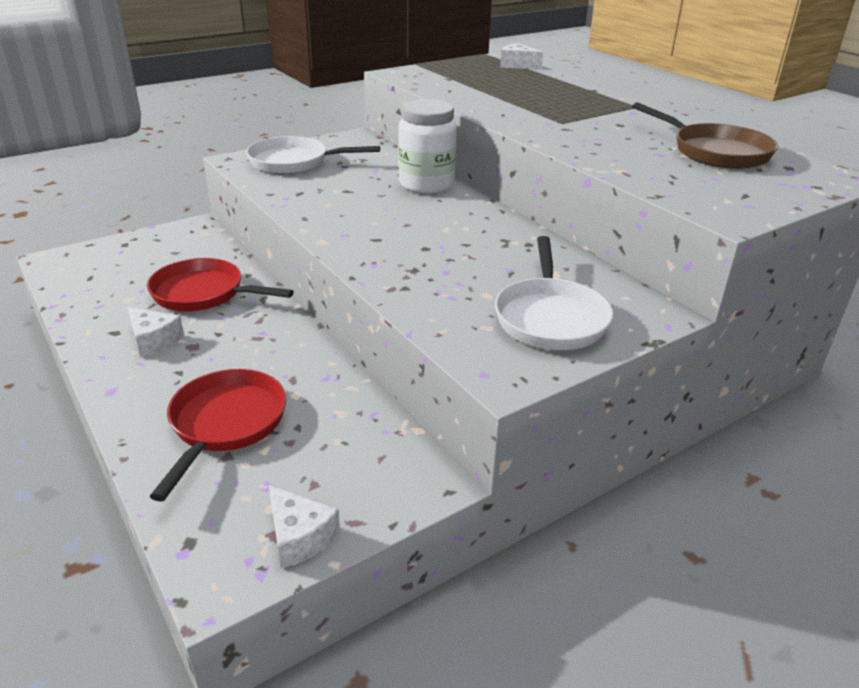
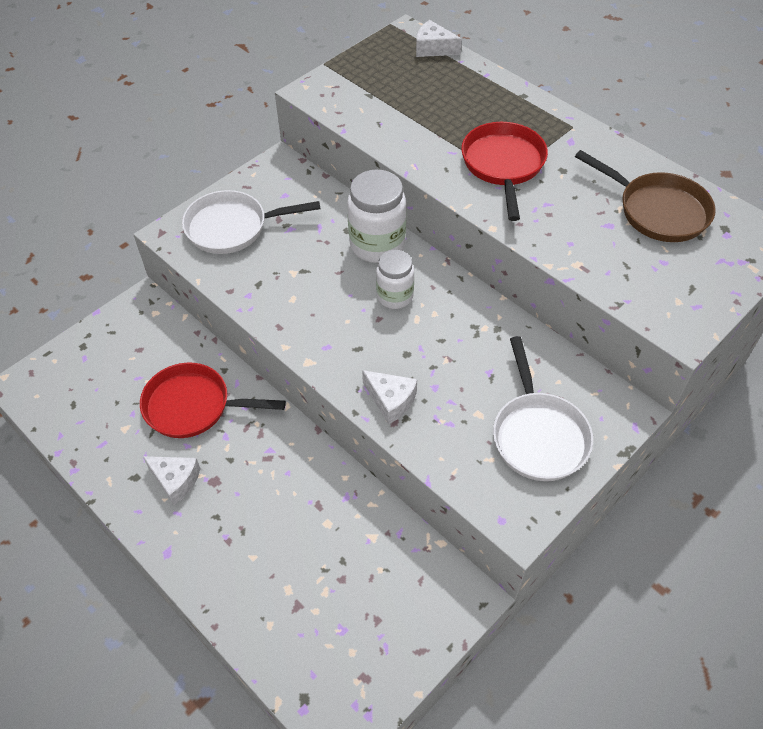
camera: 10 degrees left, 20 degrees up
(226, 424) = (282, 570): red pan -> red pan (503, 165)
(299, 537) = (384, 674): white cheese -> white cheese (391, 400)
(429, 214) = (395, 296): none -> white jar

